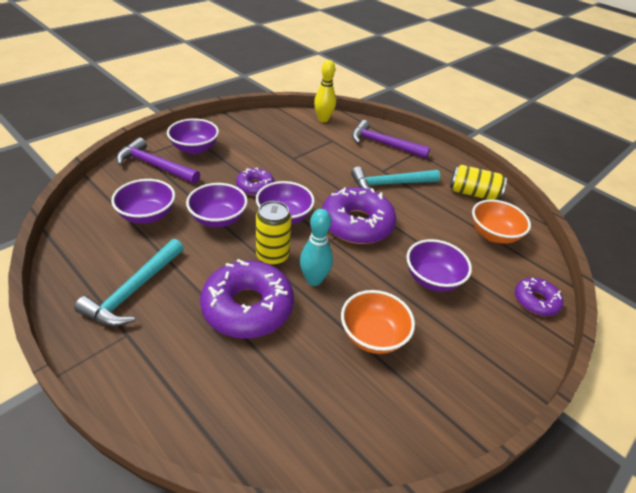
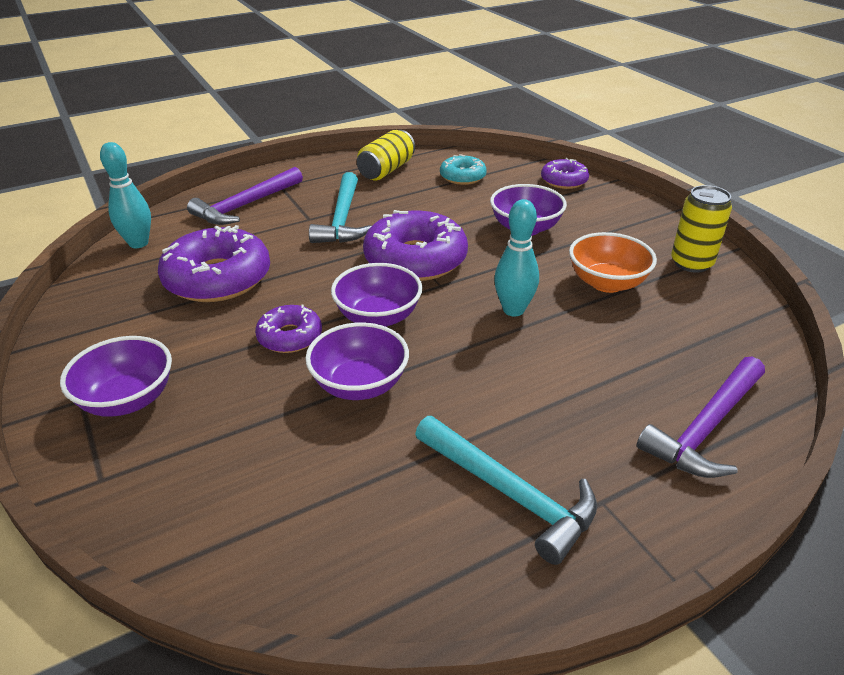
camera: 70 degrees left, 5 degrees down
(147, 215) = (316, 474): purple bowl -> none
(155, 165) = (153, 460): purple hammer -> purple hammer (705, 428)
(248, 307) = (556, 372): purple donut -> purple donut (218, 278)
(272, 256) = (461, 338): yellow can -> yellow can (691, 263)
(323, 119) = (138, 243): yellow bowling pin -> turquoise bowling pin
(493, 235) = (462, 177): orange bowl -> turquoise donut

